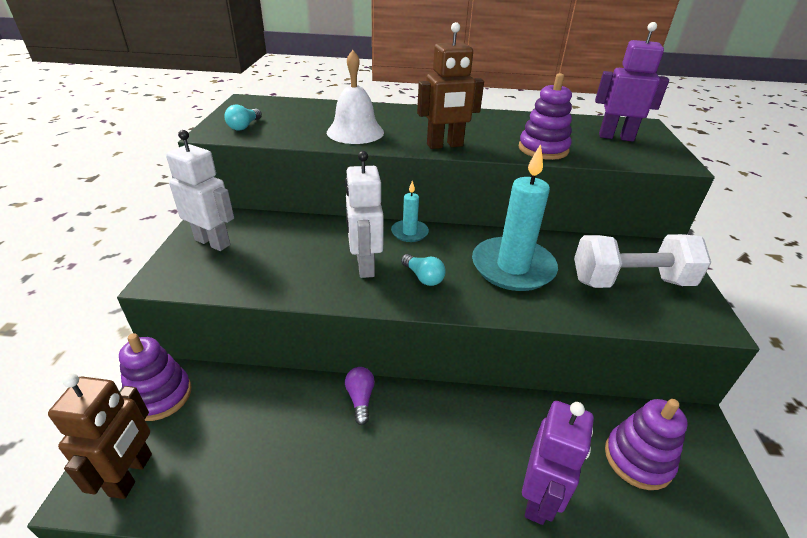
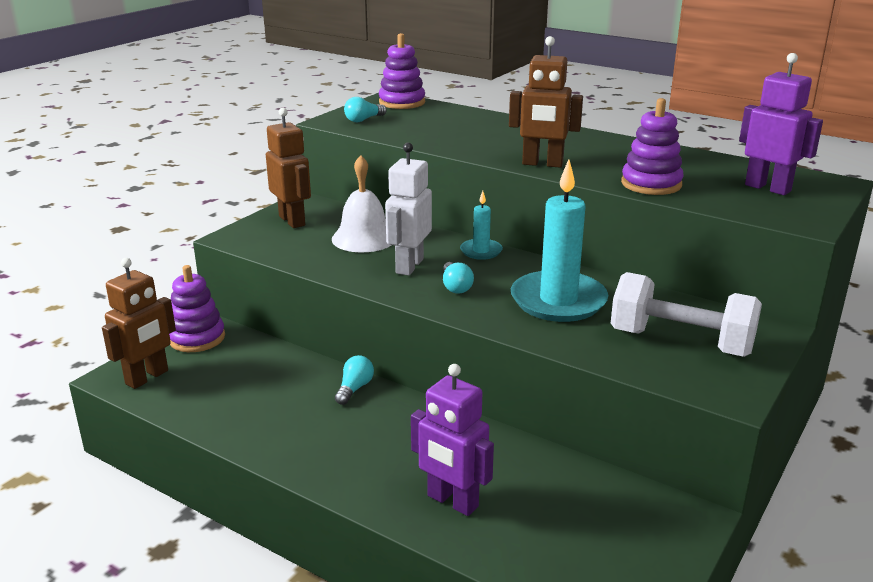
camera: 30 degrees right, 10 degrees down
(213, 242) = (292, 221): white robot -> brown robot
(355, 132) = (464, 139): white bell -> white bell (364, 238)
(360, 399) = (354, 388): purple light bulb -> turquoise light bulb
(539, 499) = (452, 501): purple robot -> purple robot turned 75 degrees clockwise
(638, 459) = (585, 514): purple stacking toy -> purple stacking toy (402, 102)

